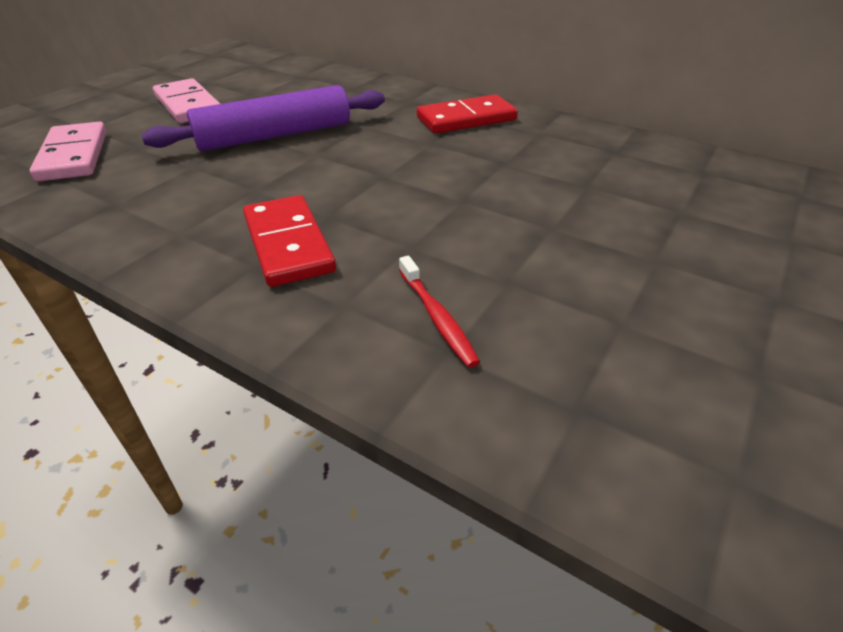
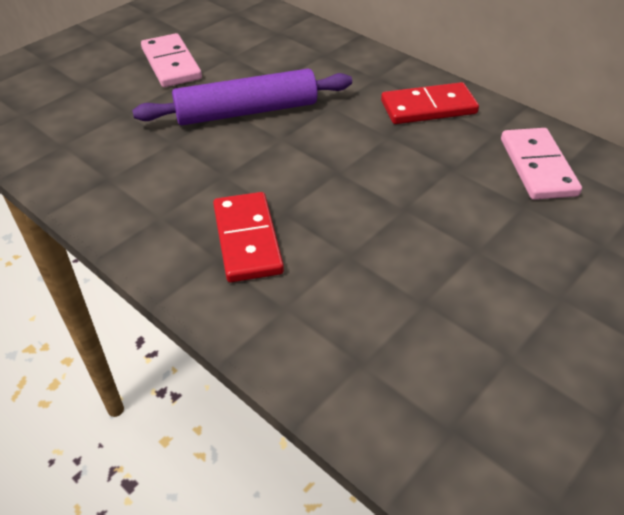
camera: 10 degrees right, 5 degrees up
(73, 156) = (73, 118): pink domino -> pink domino (537, 167)
(437, 317) = (358, 330): red toothbrush -> none

